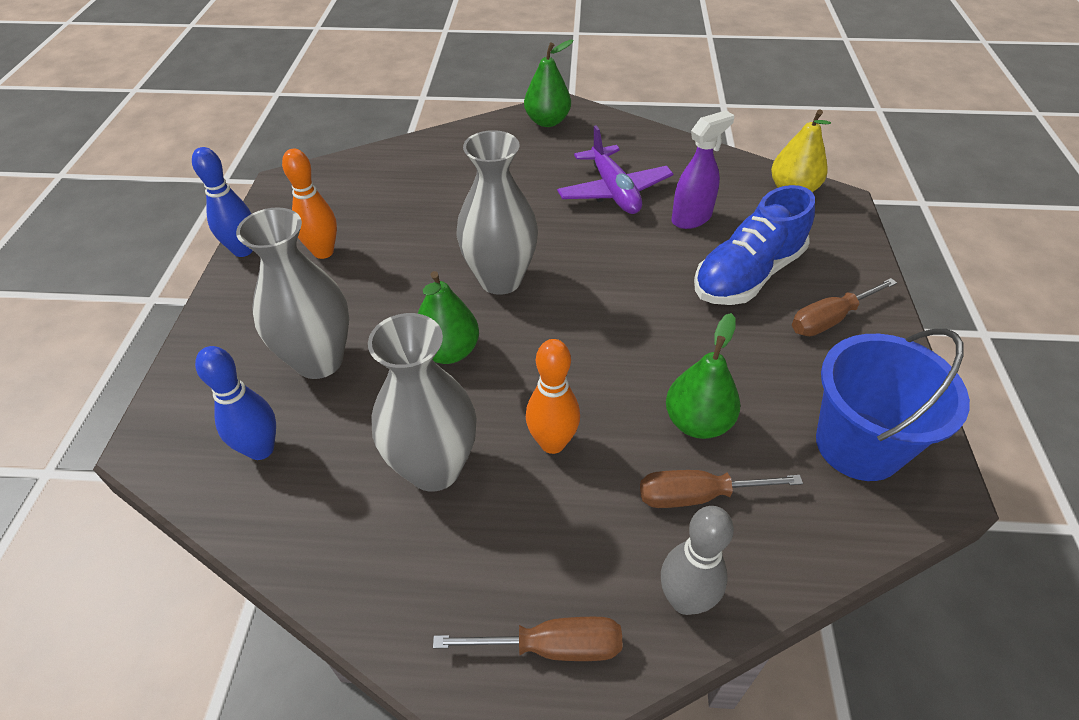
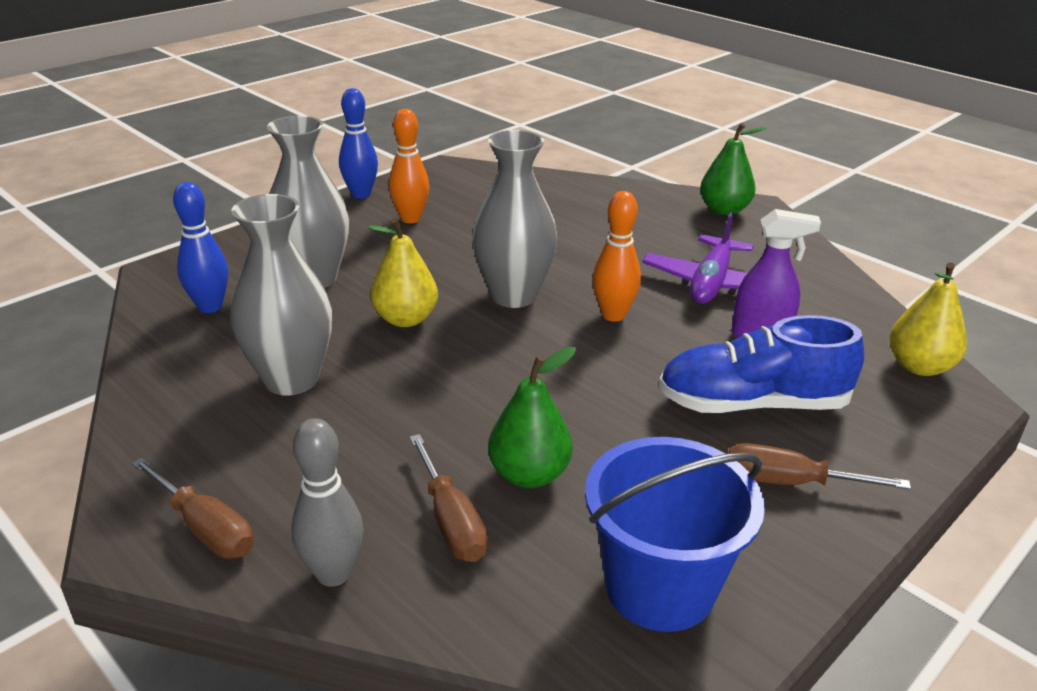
camera: 40 degrees right, 15 degrees down
(448, 351) = (405, 319): green pear -> yellow pear
(552, 443) = (392, 415): orange bowling pin -> orange bowling pin (613, 315)
(698, 496) = (450, 520): brown screwdriver -> brown screwdriver turned 150 degrees counterclockwise

